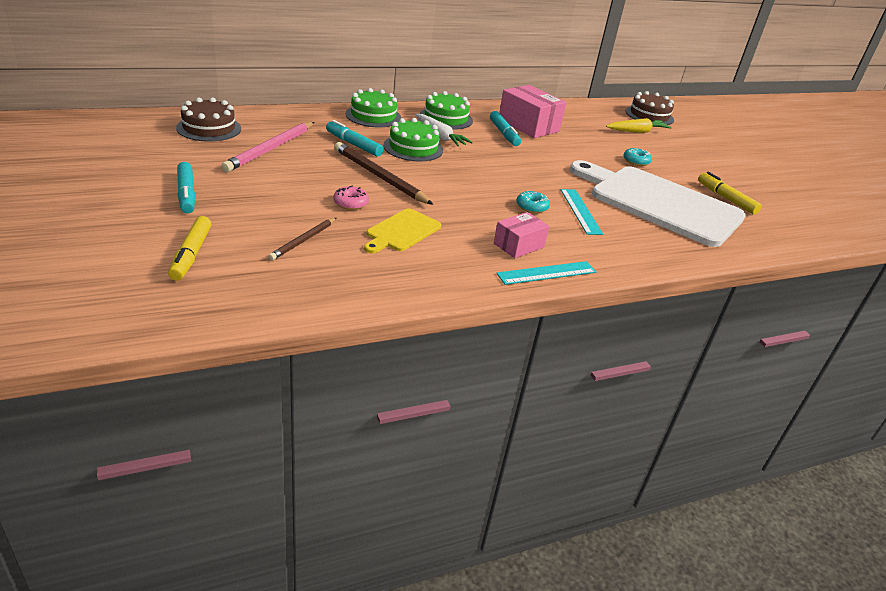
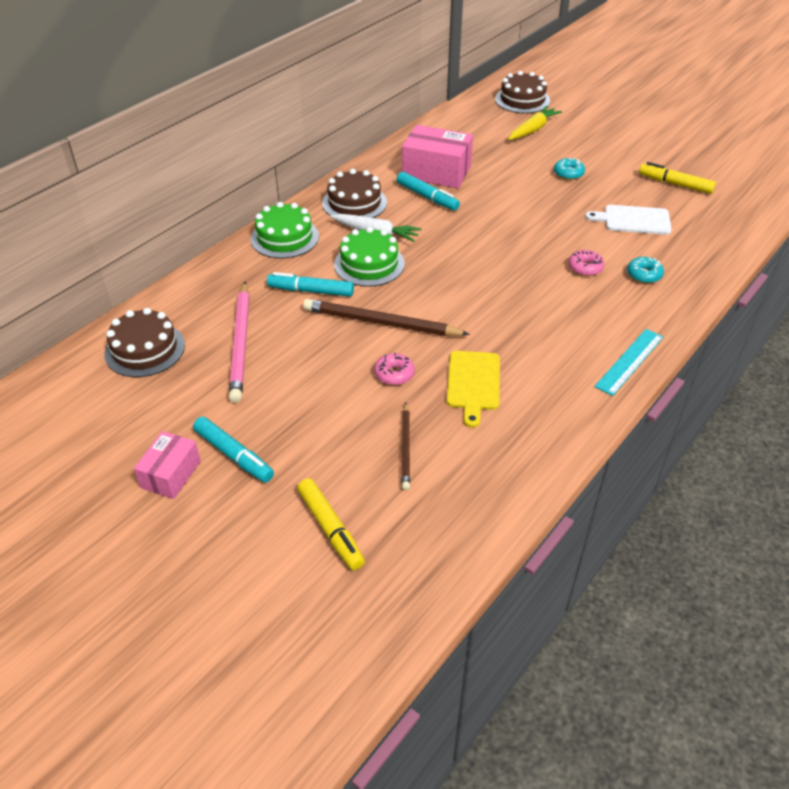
camera: 25 degrees left, 10 degrees up
(446, 118) = (354, 203): green cake -> brown cake
(518, 245) = (579, 341): pink box -> pink box (171, 474)
(531, 207) = (544, 286): turquoise donut -> turquoise donut (644, 275)
(580, 211) = (585, 268): turquoise ruler -> pink donut
(659, 203) = (633, 220): white cutting board -> white cutting board, size x0.45

